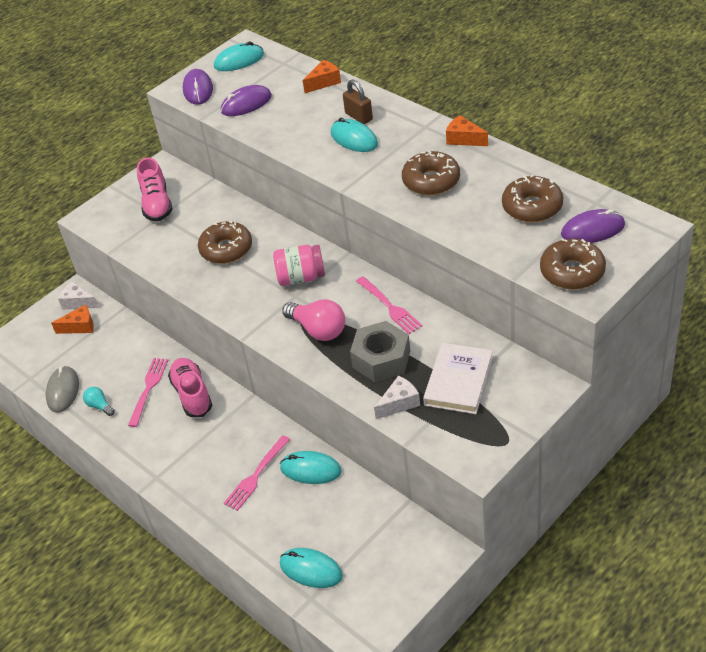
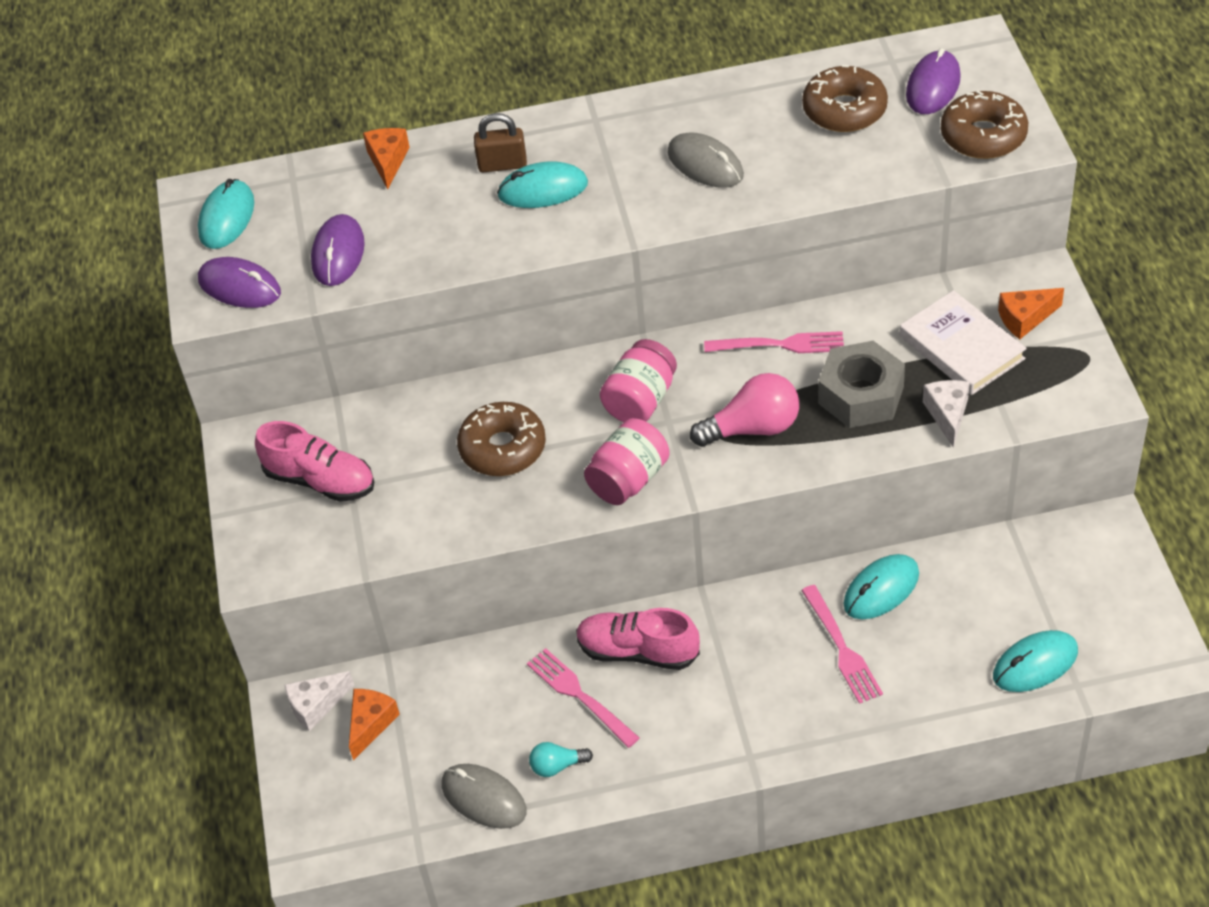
camera: 55 degrees left, 5 degrees up
(242, 304) = (629, 479): none -> pink jar
(431, 181) = (705, 164): brown donut -> grey mouse
(464, 139) = (659, 100): orange cheese -> orange cheese (1025, 318)

